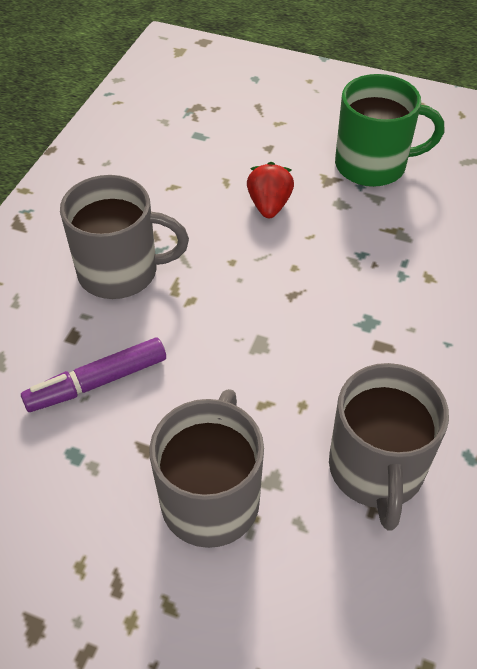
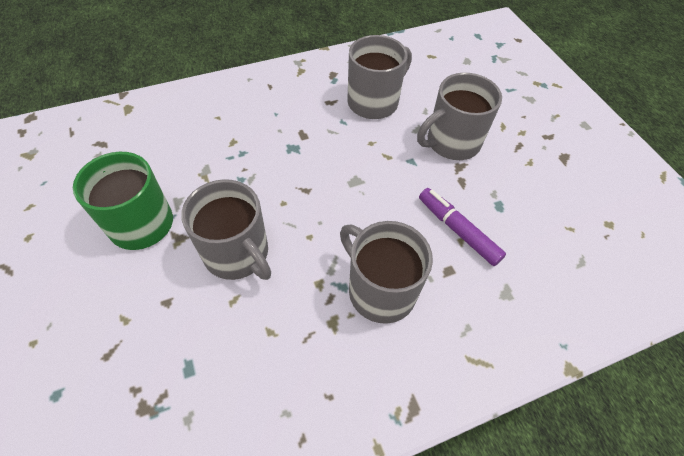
camera: 135 degrees left, 5 degrees up
(97, 382) = (458, 230): purple marker -> purple marker turned 150 degrees counterclockwise
(269, 205) = (237, 253): red strawberry -> grey mug

